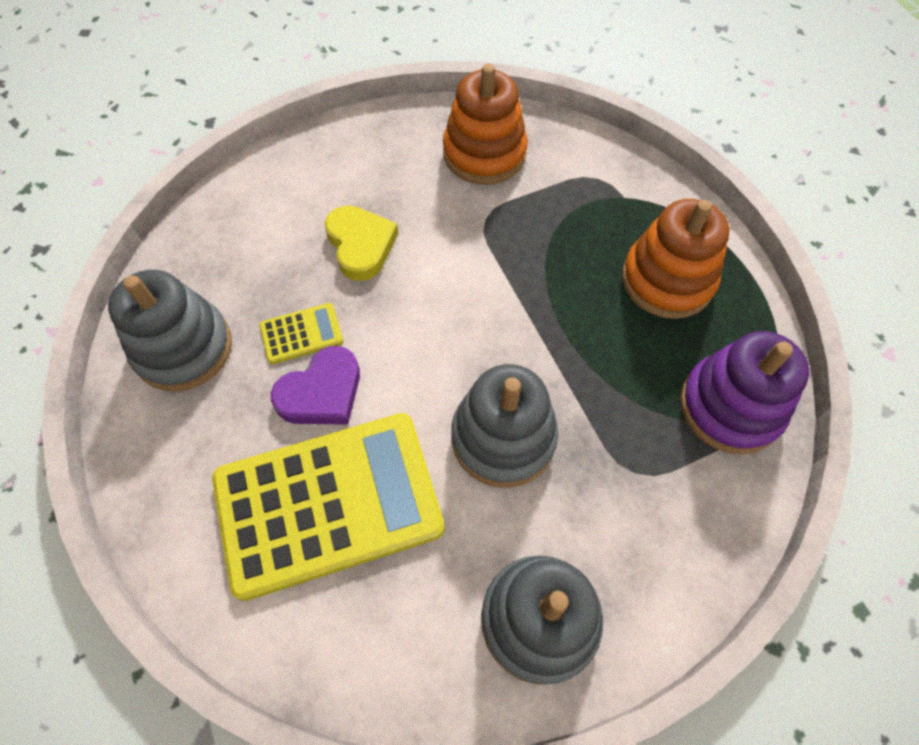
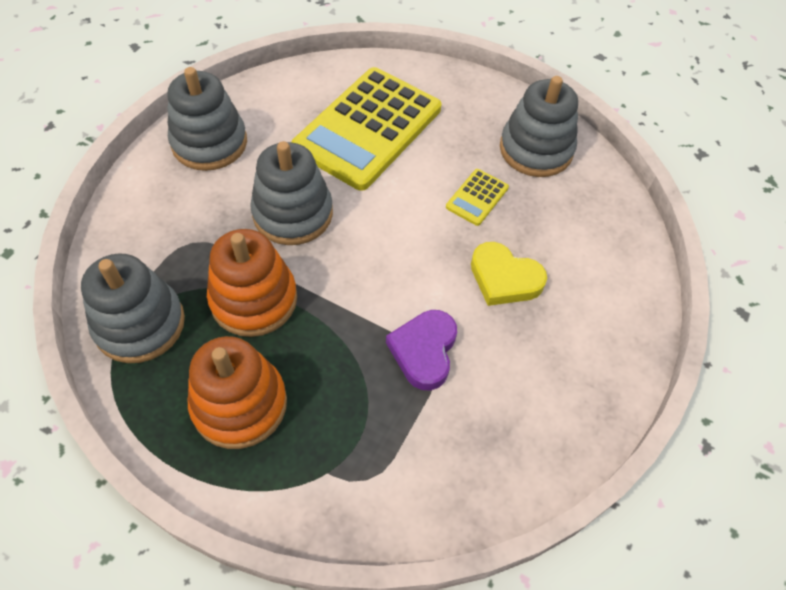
camera: 140 degrees right, 5 degrees down
(321, 392) = (428, 174): purple heart -> purple heart (424, 351)
(484, 154) = (491, 433): orange stacking toy -> orange stacking toy (254, 299)
(730, 407) = (140, 324): purple stacking toy -> grey stacking toy

